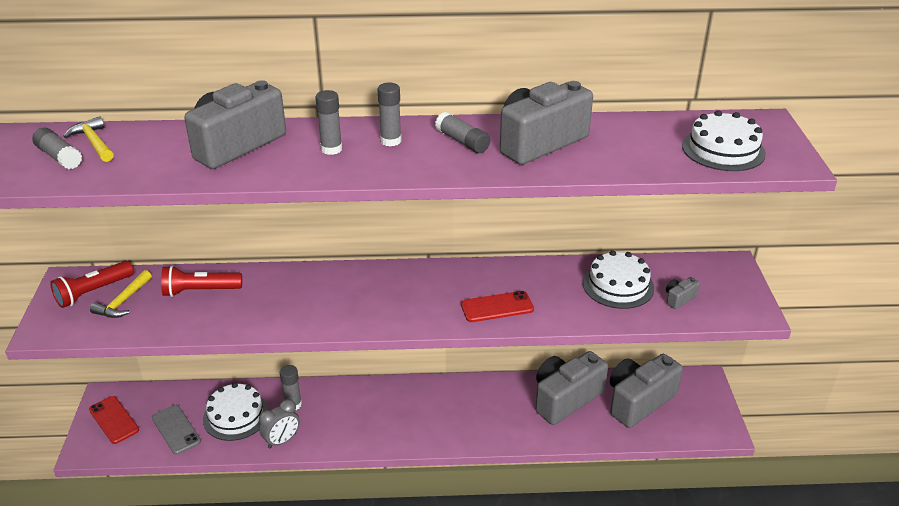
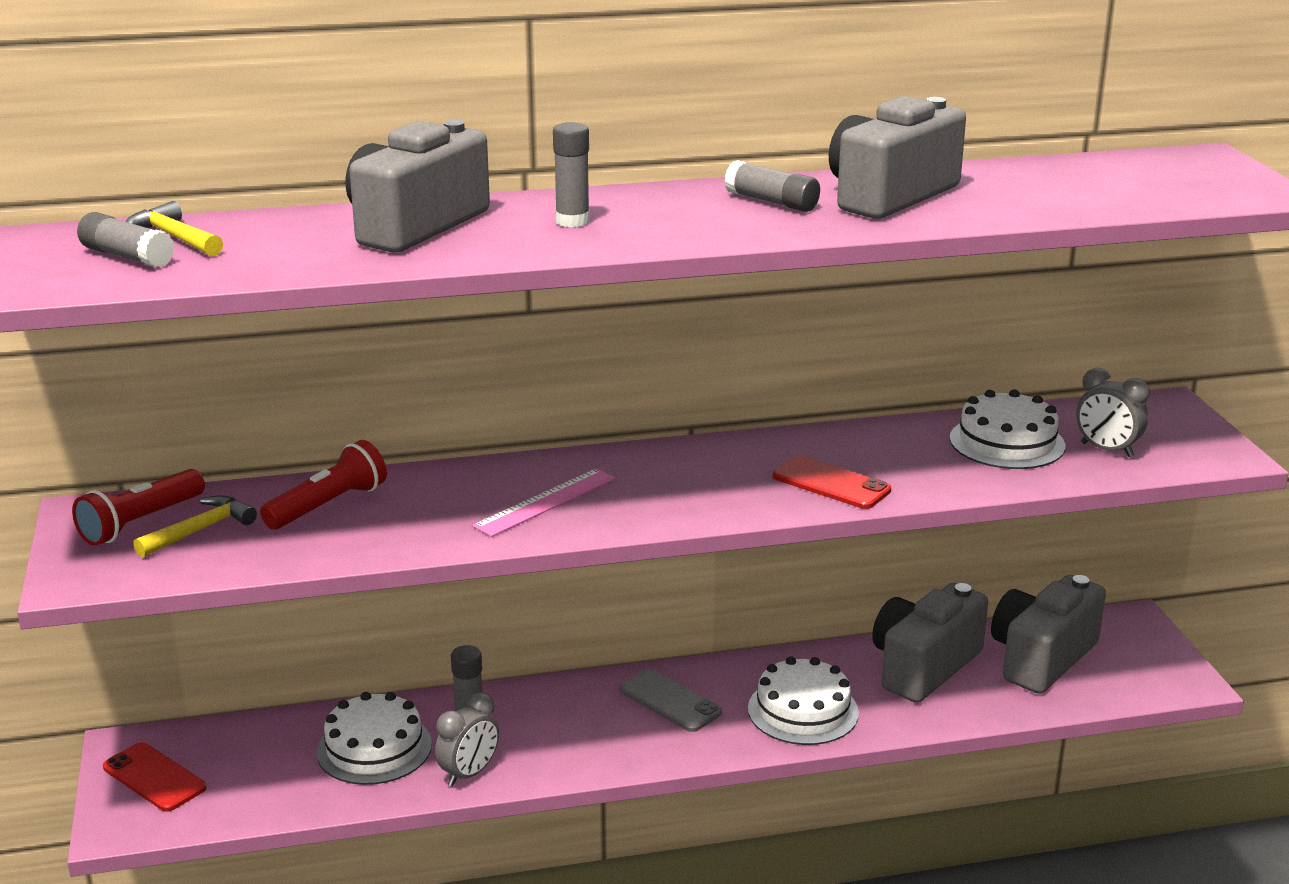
camera: 10 degrees left, 10 degrees down
(123, 302) = (200, 530): yellow hammer -> yellow hammer turned 150 degrees counterclockwise
(176, 429) = (273, 779): grey phone -> grey phone (670, 701)
(200, 291) = (328, 505): red flashlight -> red flashlight turned 150 degrees clockwise
(323, 303) = (546, 502): none -> pink ruler
(391, 141) = (660, 207): grey glue stick -> none
(497, 307) = (831, 483): red phone -> red phone turned 60 degrees clockwise
(679, 299) = (1106, 450): grey camera -> grey clock
(723, 149) = (1163, 187): white cake -> white cake (803, 711)

